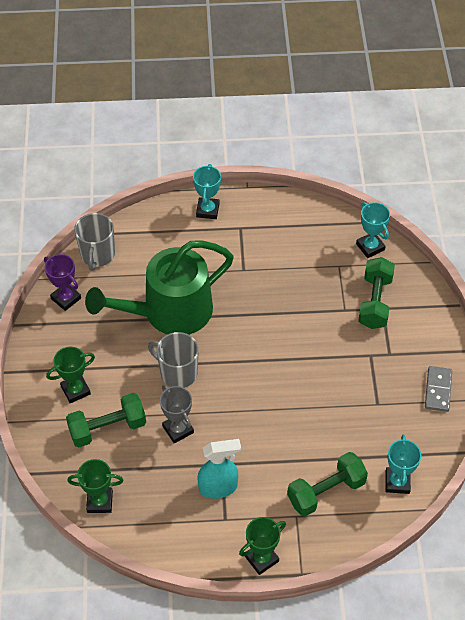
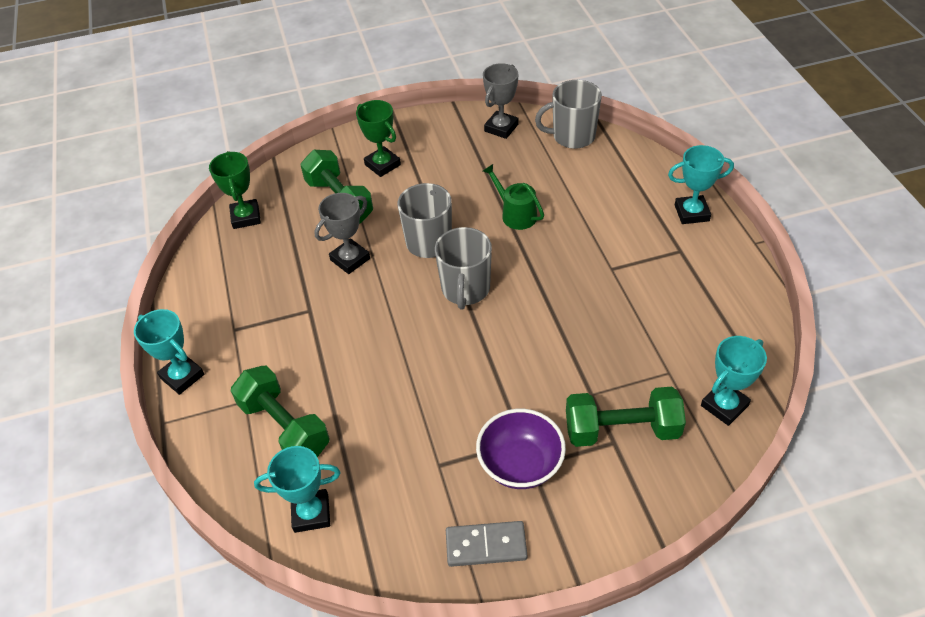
camera: 80 degrees right, 5 degrees down
(66, 298) = (501, 128): purple trophy -> grey trophy
(169, 312) = (515, 214): green watering can -> green watering can, size x0.40
(218, 487) = (276, 314): turquoise spray bottle -> none
(234, 359) = (465, 289): none -> grey mug
(261, 558) = (182, 376): green trophy -> turquoise trophy
(387, 360) = (520, 464): none -> purple bowl

